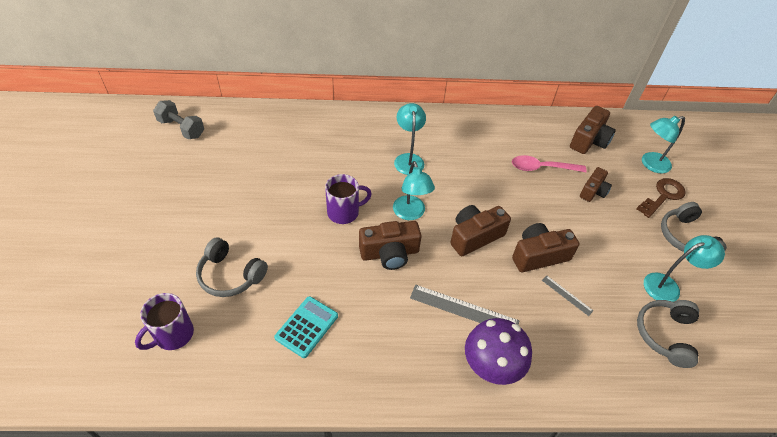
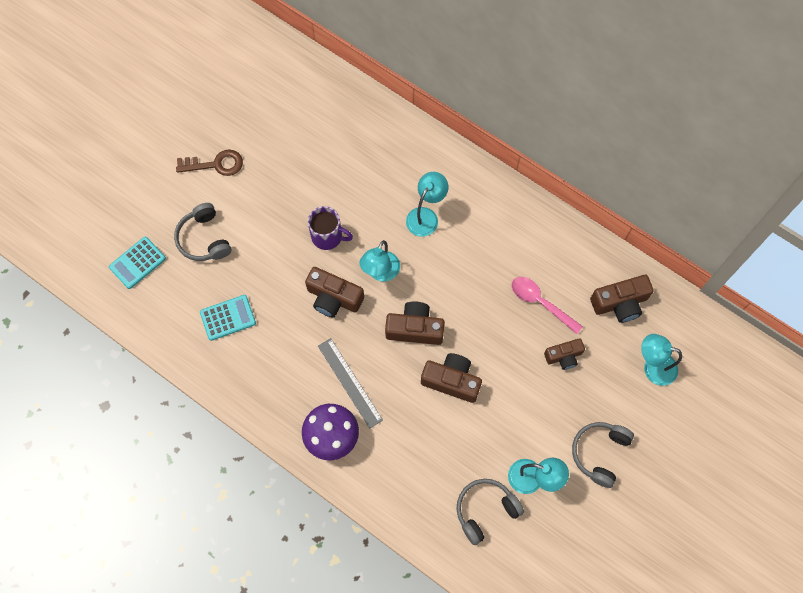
camera: 40 degrees right, 20 degrees up
(173, 335) = (137, 263): purple mug -> turquoise calculator
(181, 128) = (257, 61): grey dumbbell -> none
(567, 295) = (440, 427): grey ruler -> none
(663, 196) = (626, 404): brown key -> brown key (215, 164)

